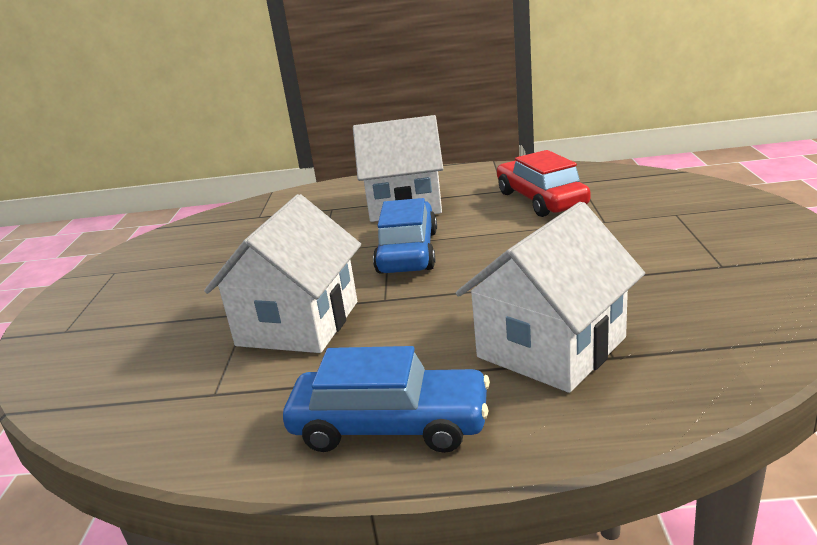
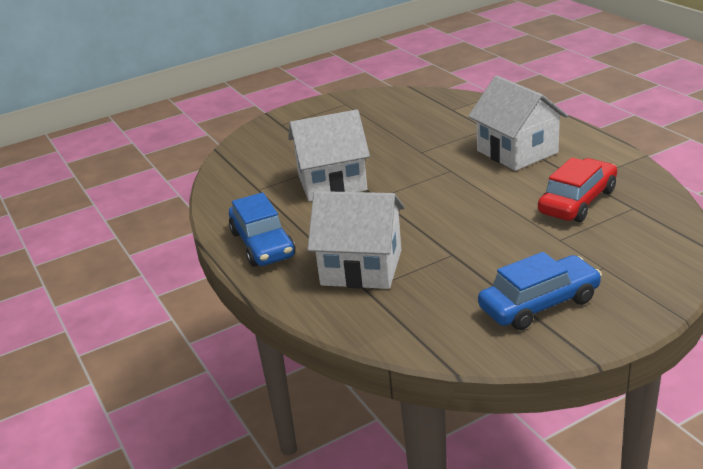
camera: 60 degrees right, 5 degrees up
(408, 252) = (443, 181): blue car -> blue car (539, 304)

